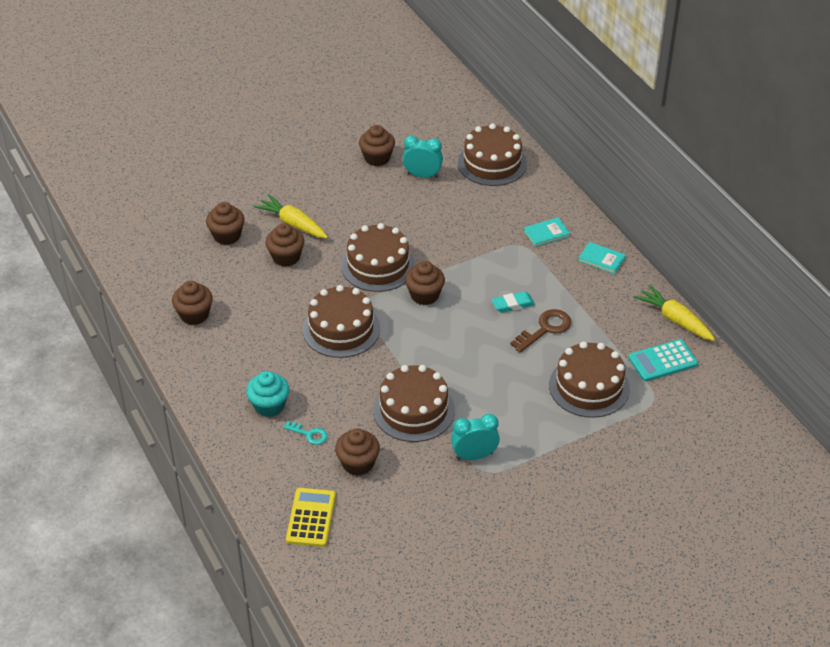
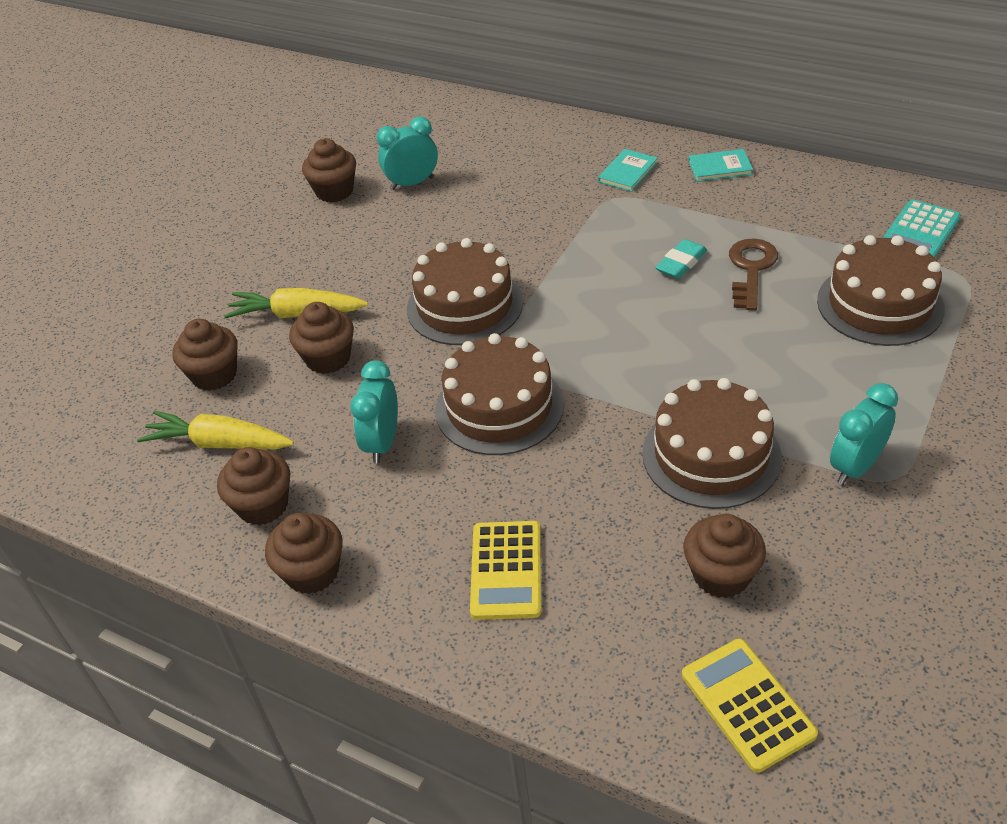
camera: 30 degrees left, 0 degrees up
(269, 405) = (506, 570): turquoise cupcake -> yellow calculator
(271, 315) = (382, 443): none -> turquoise clock
(309, 434) = (607, 576): turquoise key -> none
(424, 295) = (563, 308): brown cupcake -> brown cupcake (312, 572)
(492, 163) = (482, 134): brown cake -> none
(675, 319) = (874, 186): yellow carrot -> yellow carrot (219, 443)

